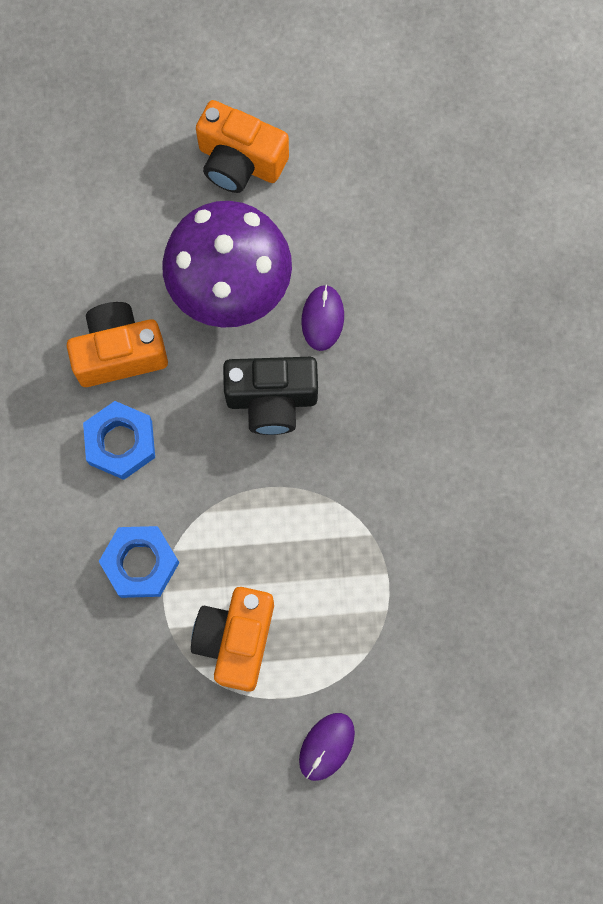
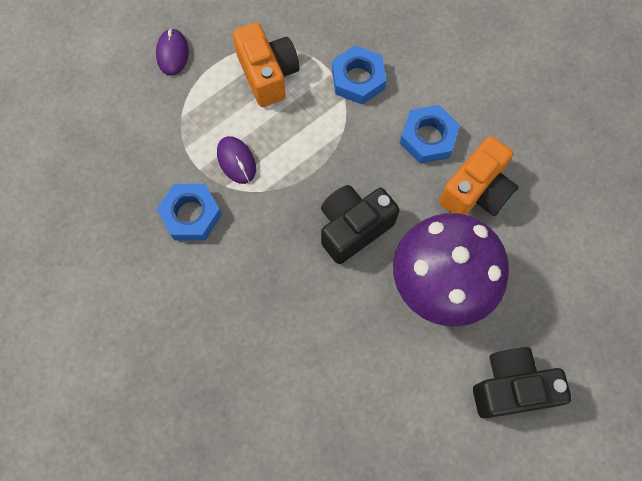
camera: 145 degrees right, 5 degrees down
(240, 162) = (511, 387): orange camera -> black camera
(322, 318) = (360, 308): purple mouse -> purple mouse (236, 161)
(428, 526) = (191, 215): none -> blue nut

